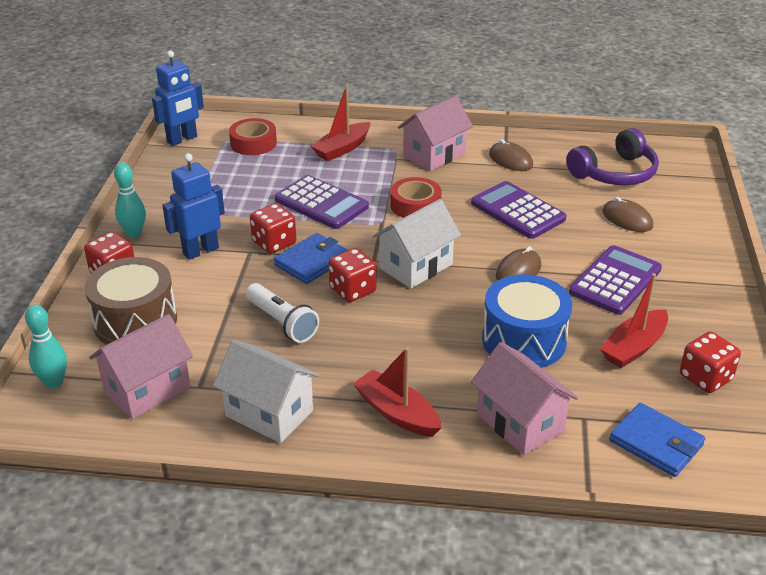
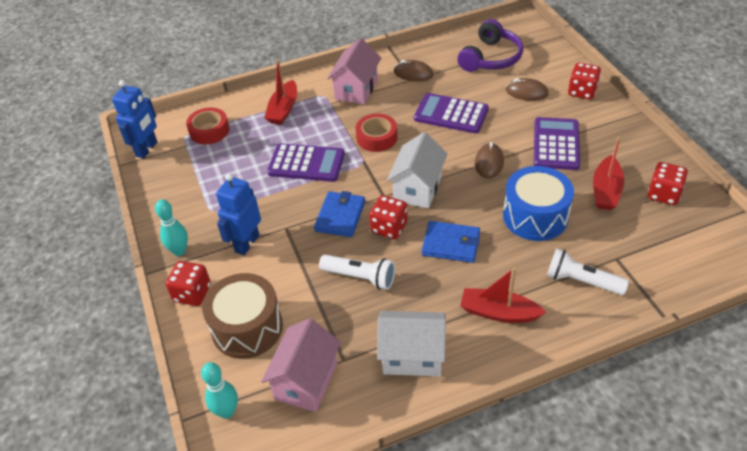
camera: 25 degrees left, 10 degrees up
(274, 243) = (298, 212): red dice -> red dice (582, 92)
(520, 423) = (581, 281): pink house -> white flashlight
(656, 443) = (671, 256): blue wallet -> blue wallet (451, 244)

